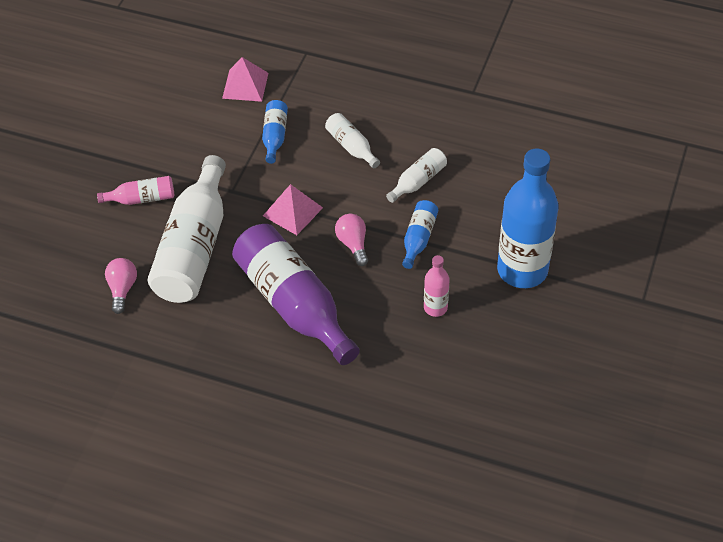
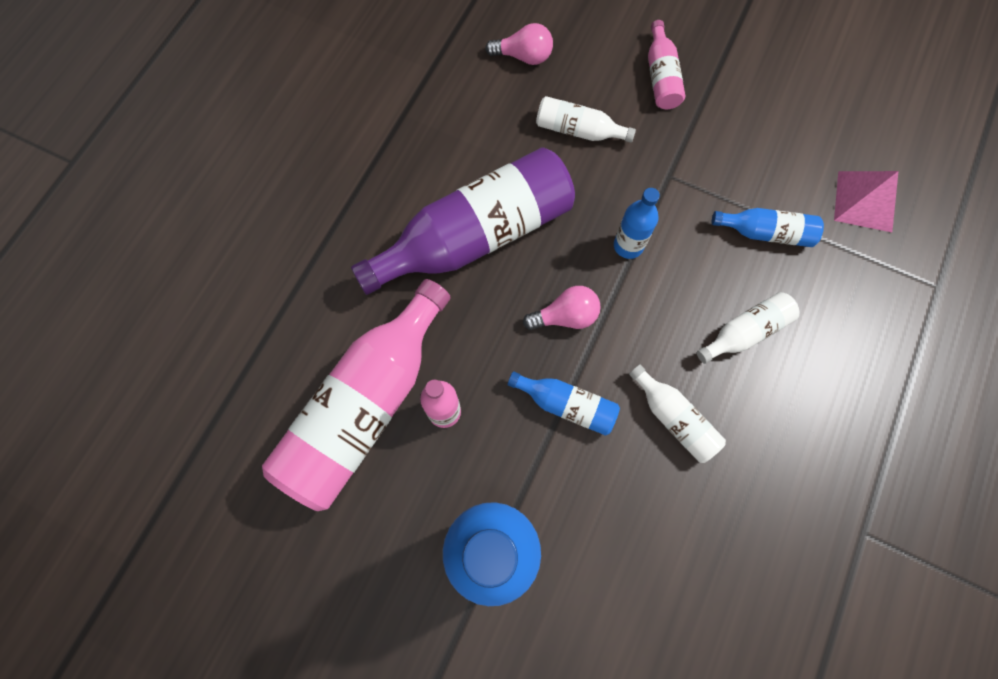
camera: 95 degrees right, 20 degrees up
(194, 247) = (578, 130): white bottle -> white bottle, size x0.46
(292, 211) = (628, 245): pink pyramid -> blue bottle
(440, 356) = (365, 406): none -> pink bottle

